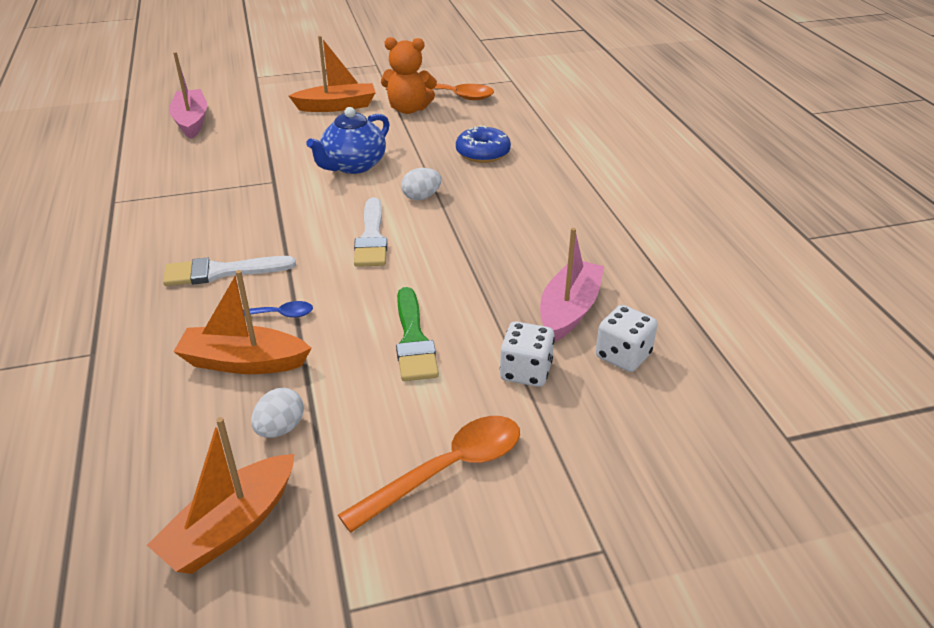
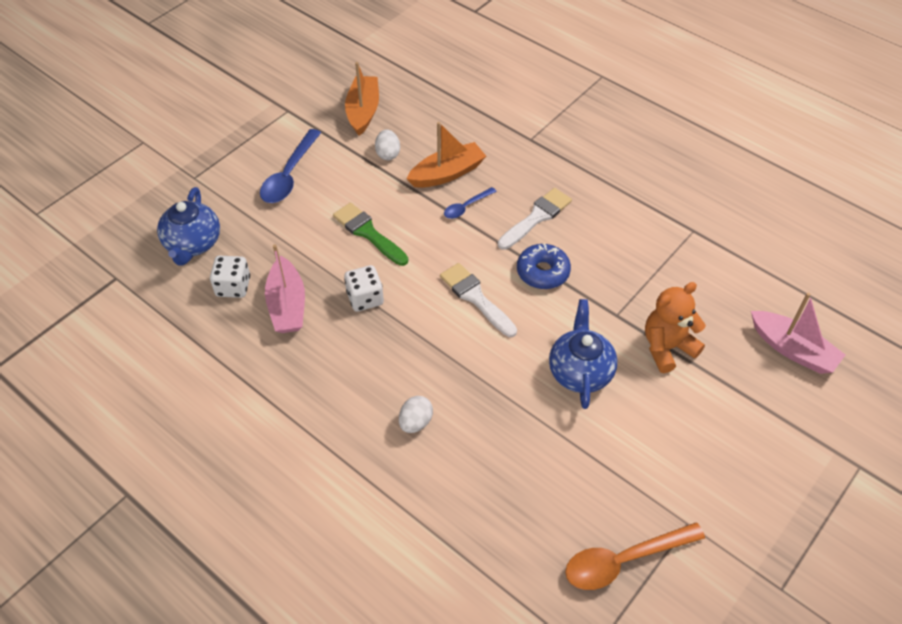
camera: 145 degrees right, 15 degrees up
(336, 106) = (706, 459): orange boat -> none
(408, 109) = (633, 501): orange teddy bear -> orange teddy bear (667, 347)
(421, 197) = (483, 363): white egg -> white egg (415, 422)
(447, 470) = (289, 175): orange spoon -> blue spoon
(483, 153) = (488, 461): blue donut -> blue donut (542, 272)
(526, 371) = (286, 246): white dice -> white dice (365, 298)
(654, 434) = (193, 244): none -> blue teapot

